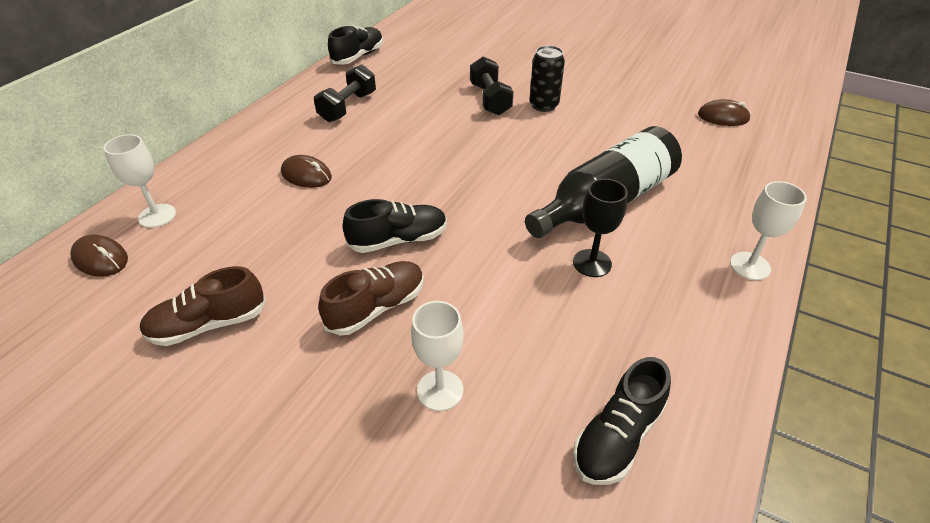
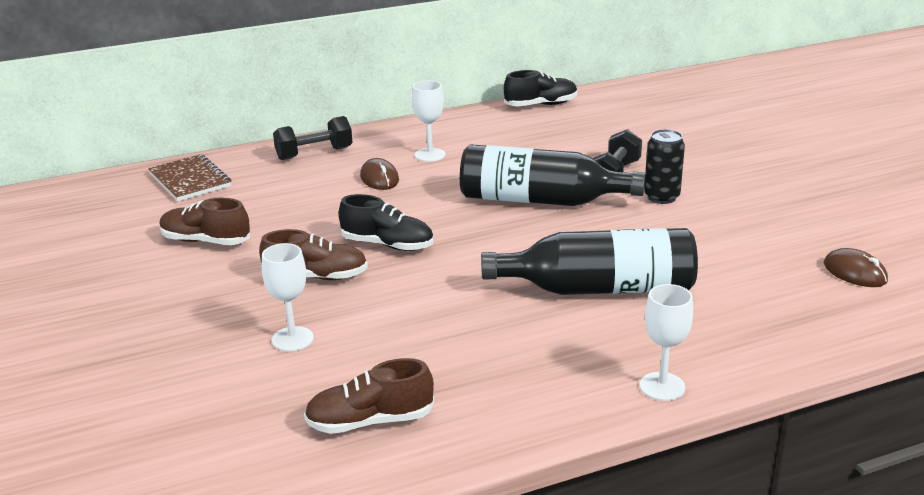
camera: 40 degrees right, 15 degrees down
(100, 259) = (190, 180): brown mouse -> brown notebook
(157, 216) = (250, 168): white goblet -> white goblet (430, 155)
(348, 107) = (477, 141): black dumbbell -> black dumbbell (314, 153)
(465, 142) = (540, 200): none -> black bottle
(592, 263) = (517, 322): black goblet -> none
(617, 437) = (370, 421): black shoe -> brown shoe

